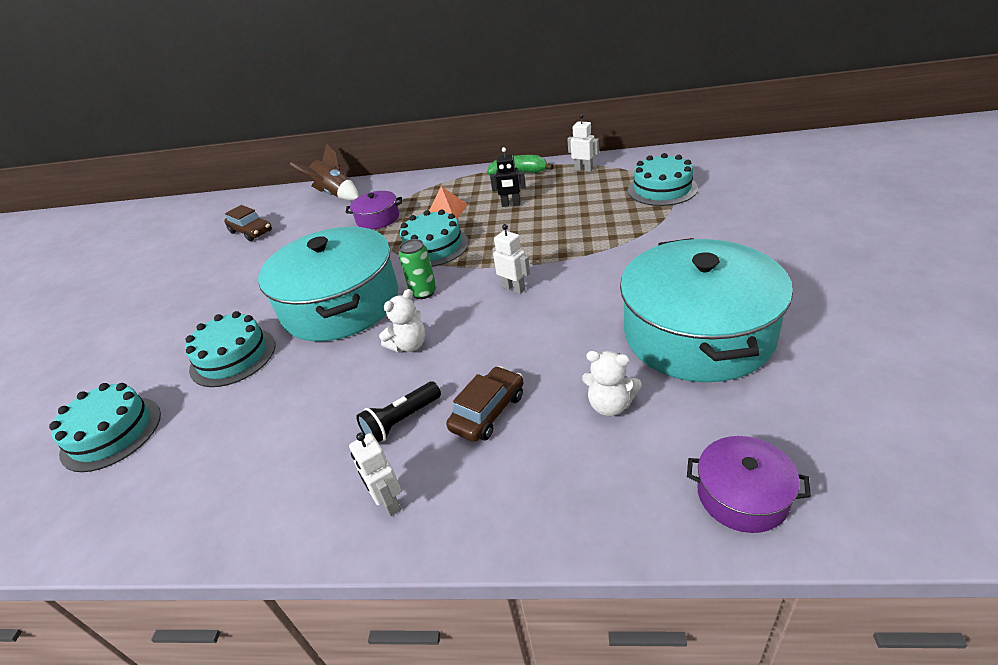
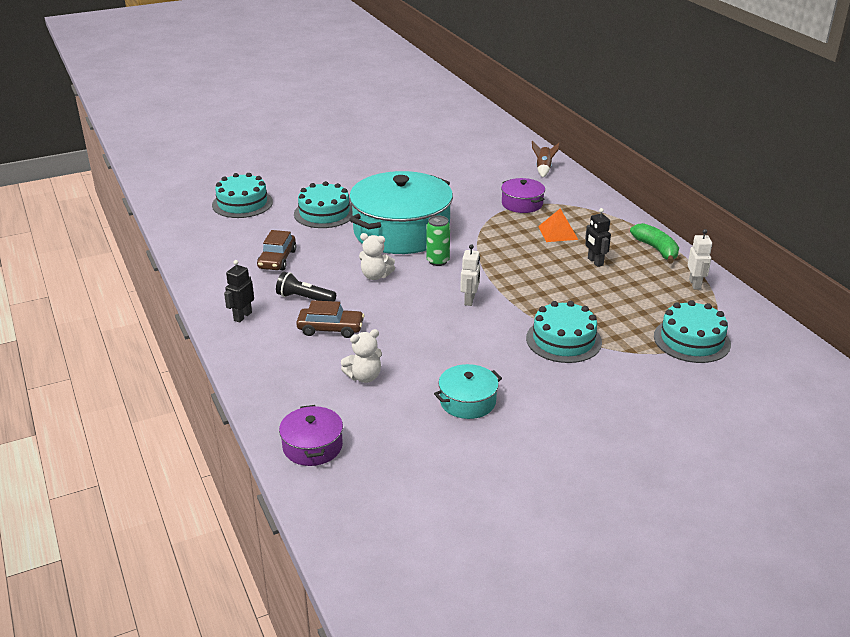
camera: 55 degrees right, 5 degrees down
(251, 231) = (462, 155): brown car -> brown car (277, 259)
(335, 194) = (543, 169): brown rocket -> brown rocket, size x0.62
(388, 502) = (242, 316): white robot -> black robot
(433, 247) = (500, 245): turquoise cake -> turquoise cake (563, 340)
(610, 405) = (364, 377): white teddy bear -> white teddy bear turned 105 degrees counterclockwise
(697, 333) = (467, 401): turquoise pot -> turquoise pot, size x0.45

